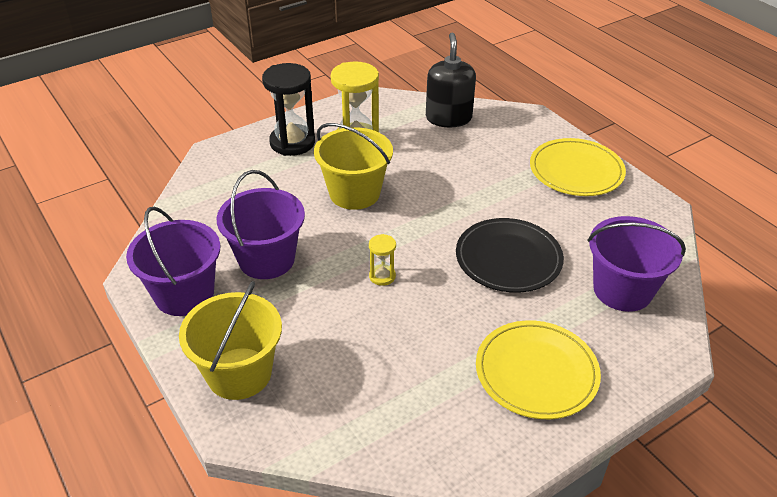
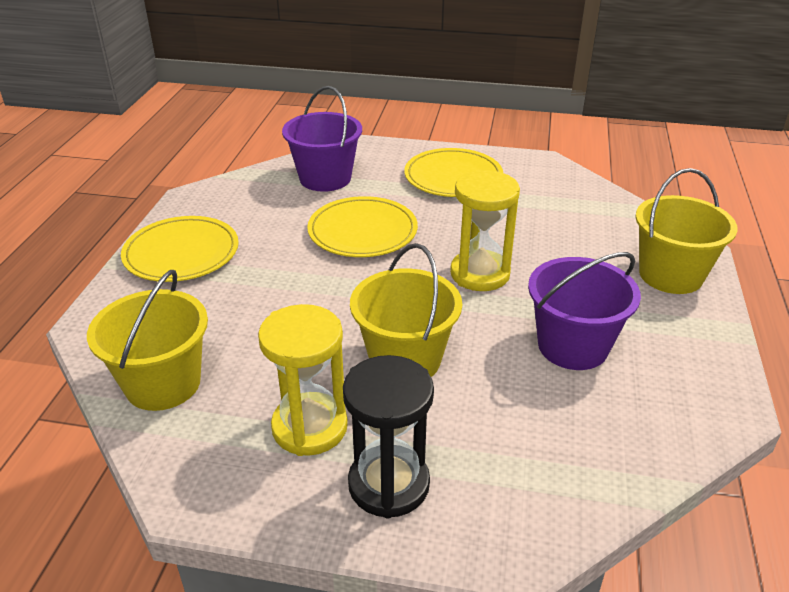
camera: 135 degrees left, 5 degrees down
(184, 294) = (686, 360): purple bucket -> none
(382, 276) = (480, 274): yellow hourglass -> yellow hourglass, size x2.06
(448, 118) = (163, 384): black soap dispenser -> yellow bucket
(508, 258) = (362, 231): black plate -> yellow plate

